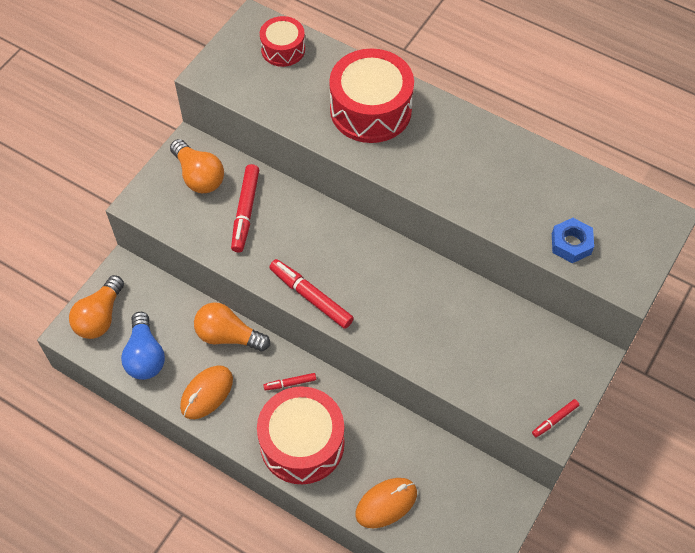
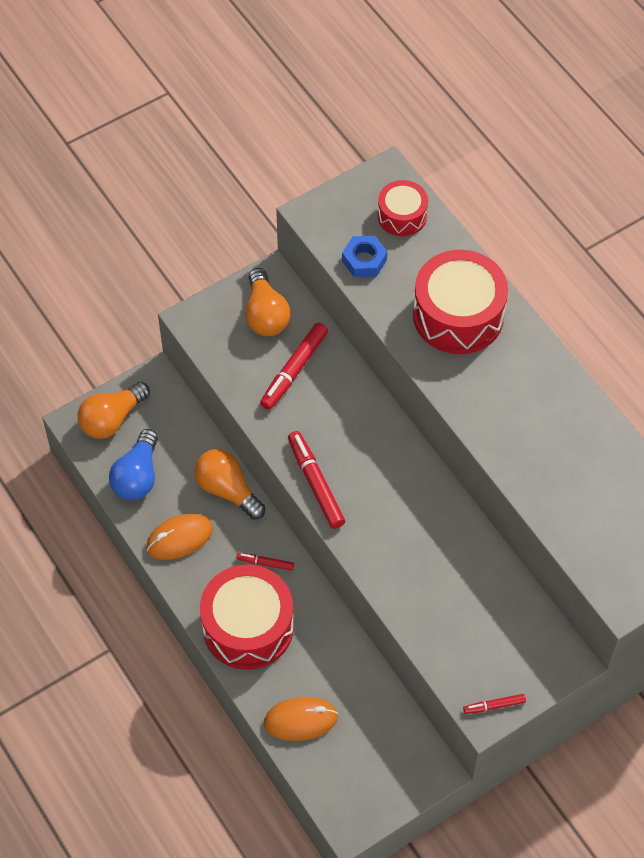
camera: 25 degrees right, 0 degrees up
(571, 244) = (587, 535): blue nut -> blue nut (364, 260)

